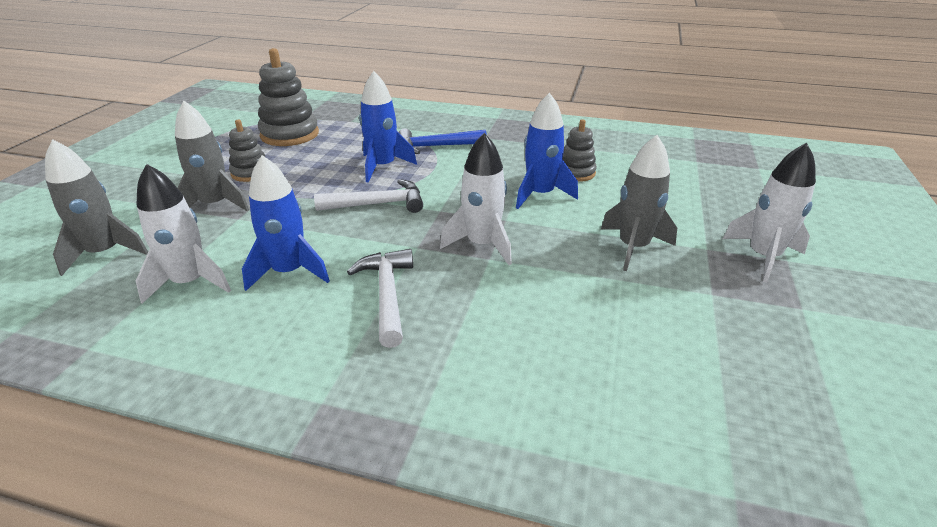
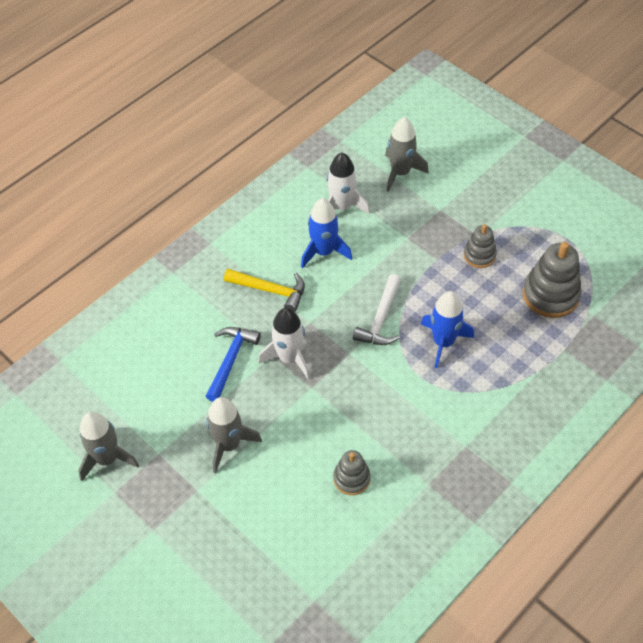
camera: 120 degrees right, 20 degrees up
(215, 205) = (435, 228): grey rocket -> grey rocket (107, 458)
(387, 295) = (270, 290): white hammer -> yellow hammer
(436, 146) = (464, 396): blue hammer -> blue hammer (230, 360)
(540, 194) = (332, 429): blue rocket -> none
(763, 257) = (166, 517): white rocket -> none

